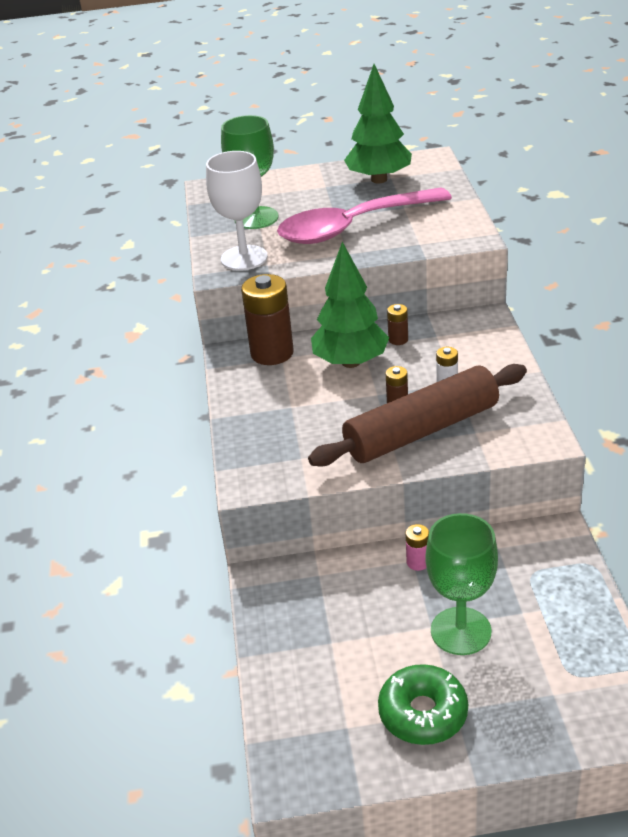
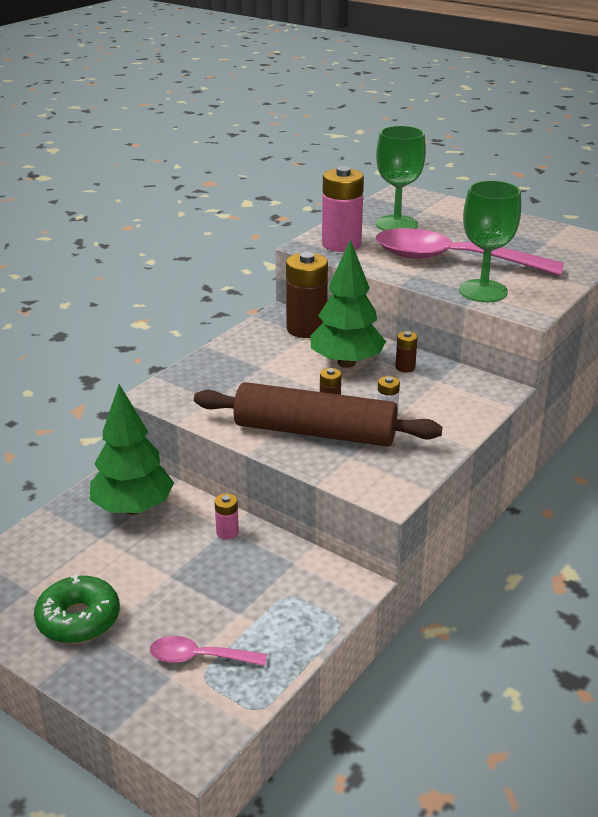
camera: 40 degrees right, 5 degrees down
(244, 258) = (341, 244): white goblet -> pink battery
(379, 179) = (533, 239): green tree -> green tree (133, 508)
(460, 631) = (181, 592): green goblet -> green goblet (483, 291)
(549, 664) = (199, 657): none -> pink spoon

